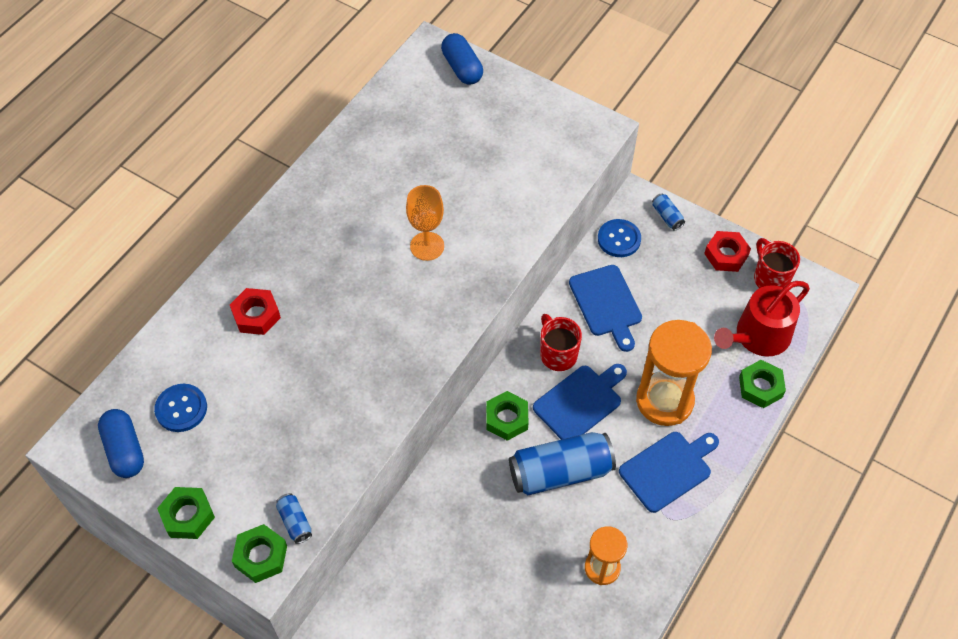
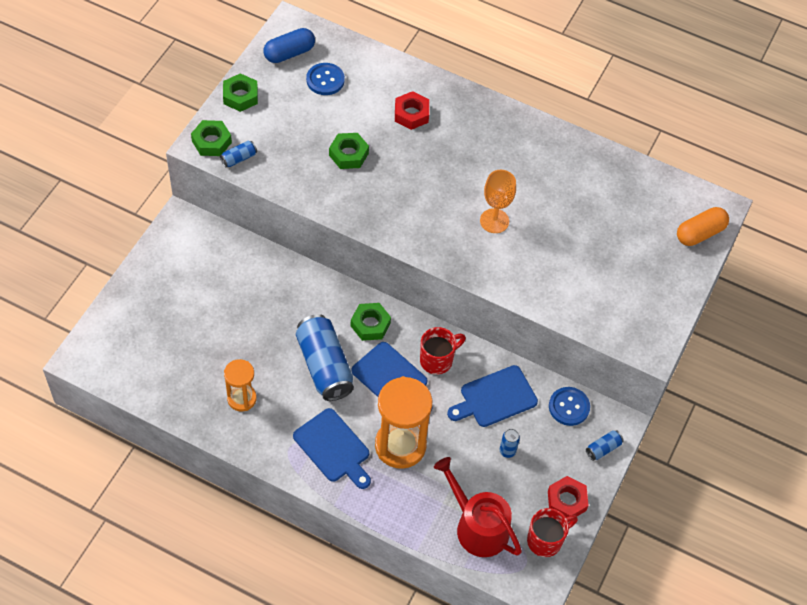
camera: 80 degrees right, 0 degrees up
(462, 68) = (700, 233): blue capsule -> orange capsule
(670, 300) = (507, 451): none -> blue can
(760, 387) = (423, 526): green nut -> green nut (348, 154)

